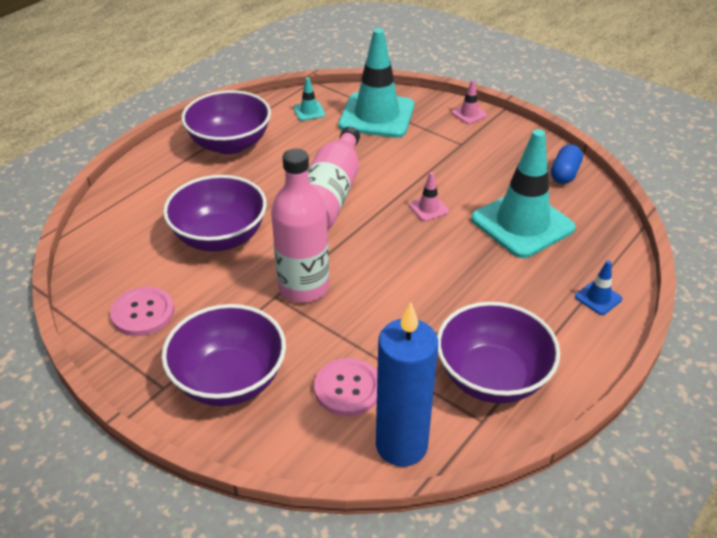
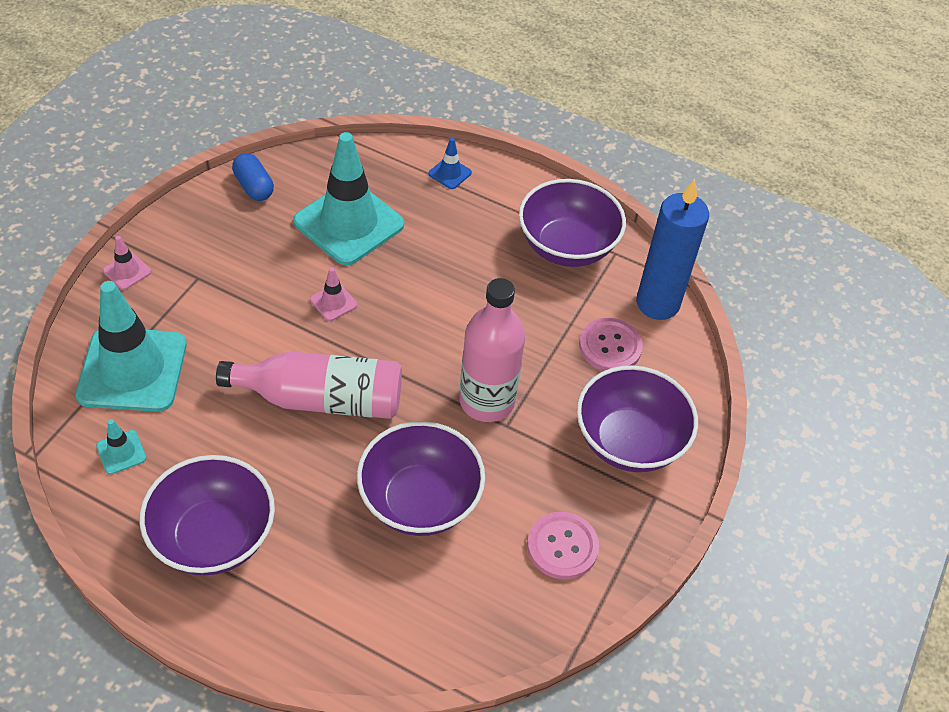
camera: 105 degrees left, 10 degrees up
(564, 174) = (254, 187): blue capsule -> blue capsule turned 45 degrees clockwise

